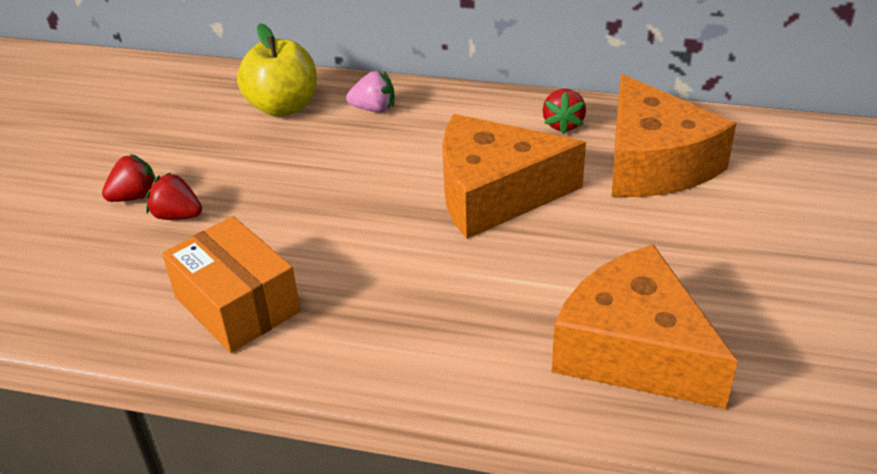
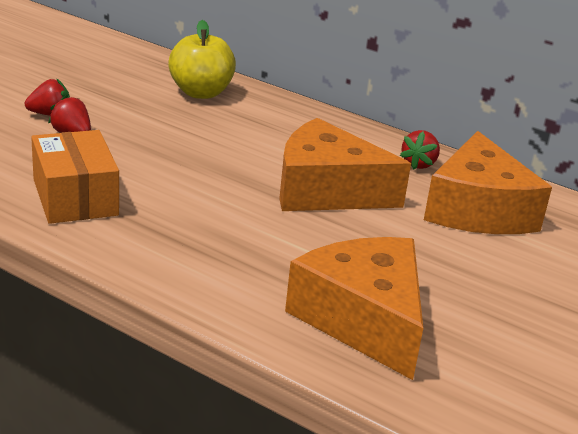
camera: 15 degrees right, 10 degrees down
(374, 109) = (271, 113): pink strawberry -> none

